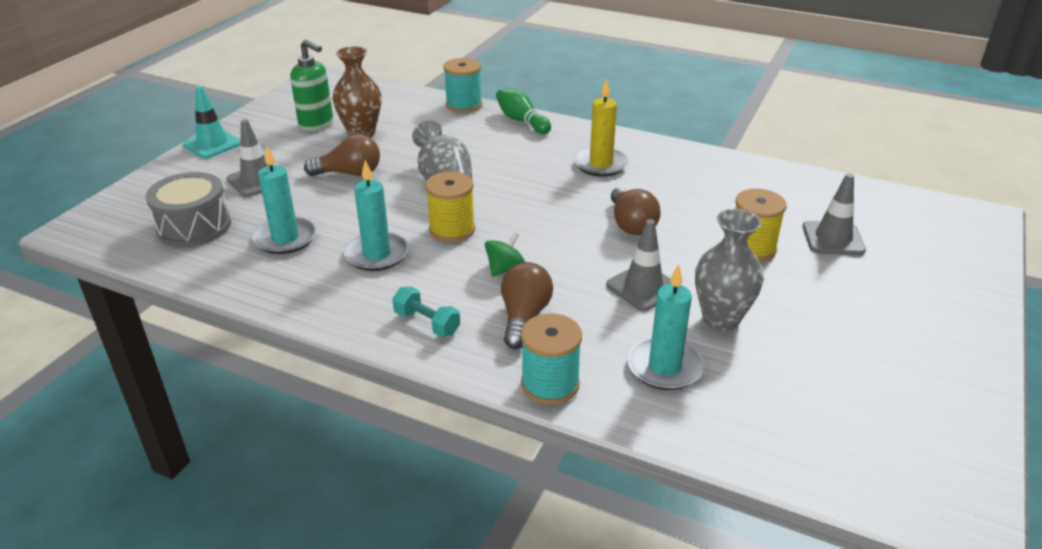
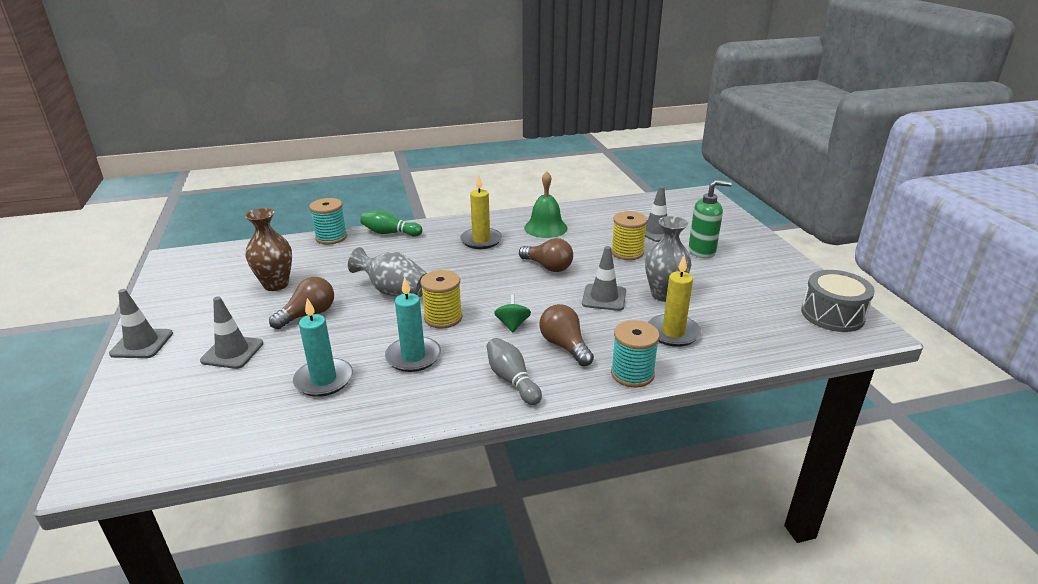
camera: 40 degrees left, 5 degrees down
(194, 226) = (225, 409): grey drum -> grey drum (832, 315)
(212, 144) = (142, 344): turquoise traffic cone -> grey traffic cone
(316, 124) = (224, 292): green soap dispenser -> green soap dispenser (702, 251)
(427, 323) = (512, 380): turquoise dumbbell -> grey bowling pin
(664, 367) = (673, 333): turquoise candle -> yellow candle
(694, 178) = (545, 228): none -> green bell

